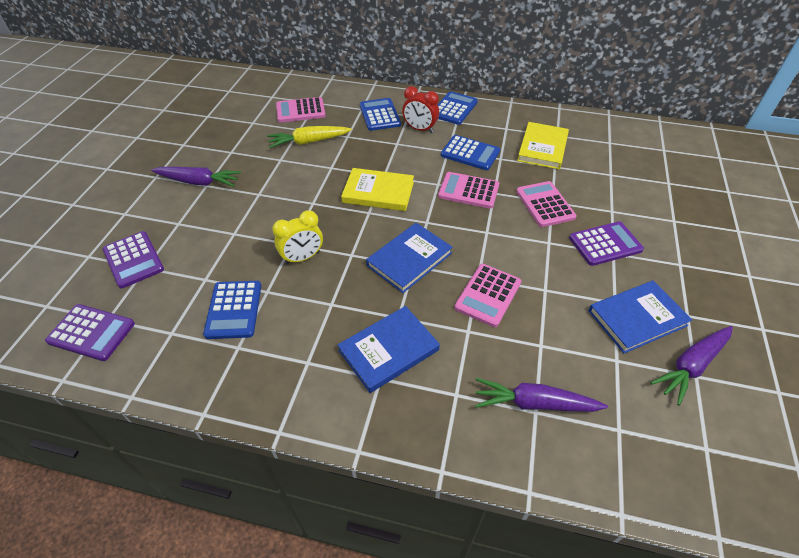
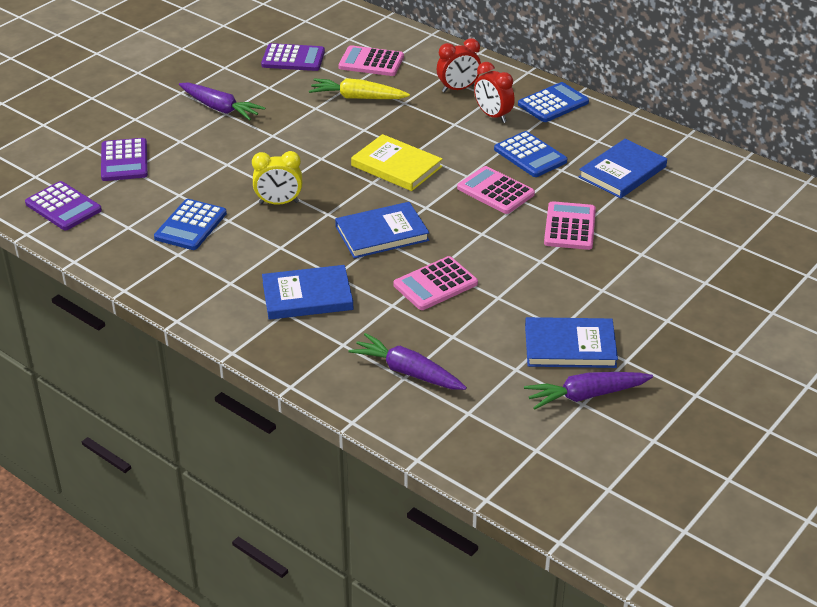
camera: 25 degrees right, 10 degrees down
(379, 115) = (458, 89): blue calculator -> red clock
(542, 148) = (622, 172): yellow book -> blue book
(605, 244) = (601, 279): purple calculator -> purple calculator (293, 58)

